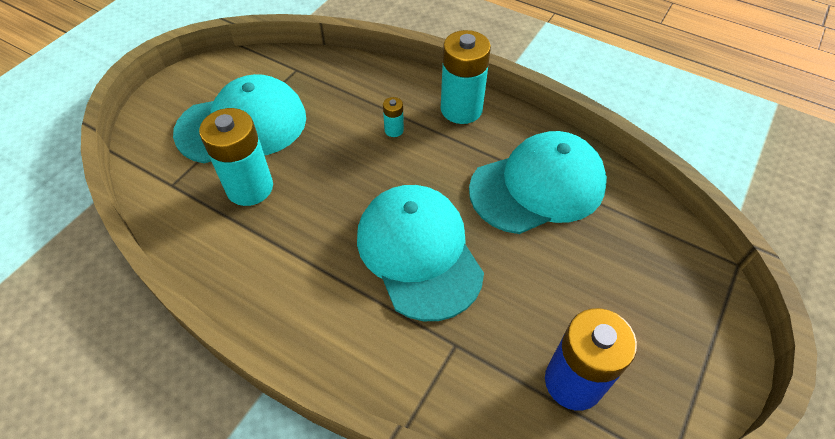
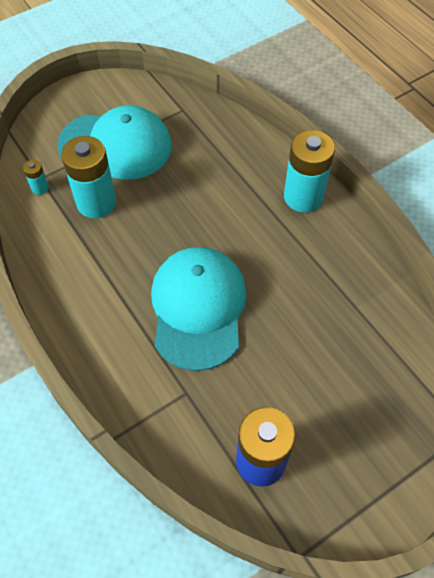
camera: 25 degrees right, 5 degrees up
(394, 130) = (235, 195): turquoise battery -> turquoise battery (40, 188)
(538, 186) = (329, 292): turquoise cap -> none

